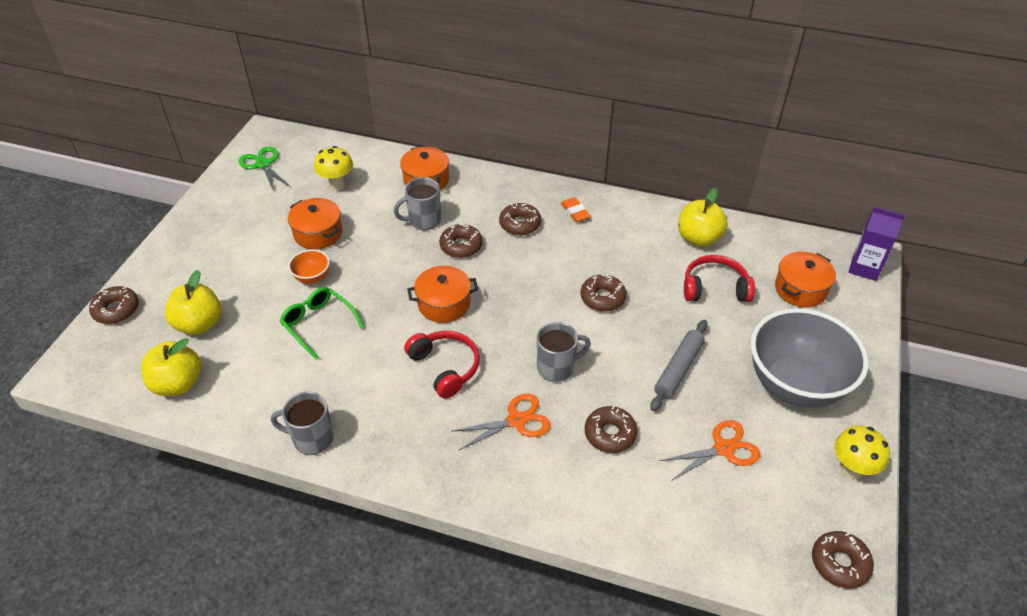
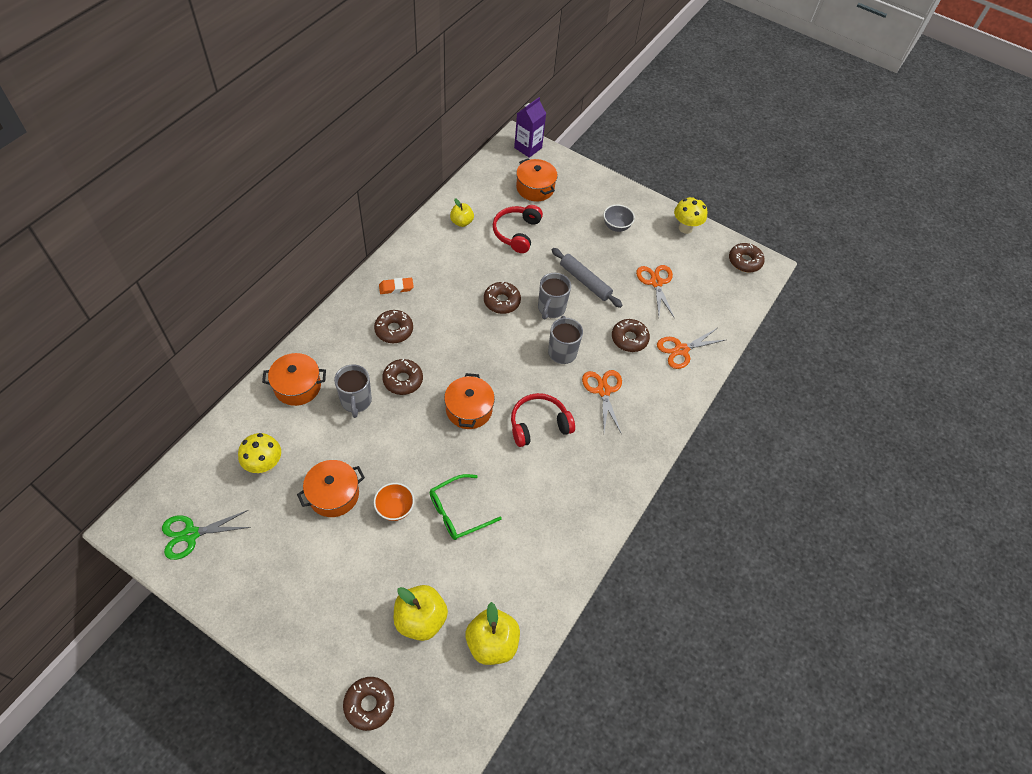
camera: 80 degrees left, 10 degrees up
(312, 439) = (584, 535): grey mug -> grey mug (551, 309)
(620, 498) = (681, 350): none -> orange scissors
(698, 238) = (461, 222): yellow apple -> yellow apple, size x0.61
(795, 385) = (616, 226): grey bowl -> grey bowl, size x0.41

